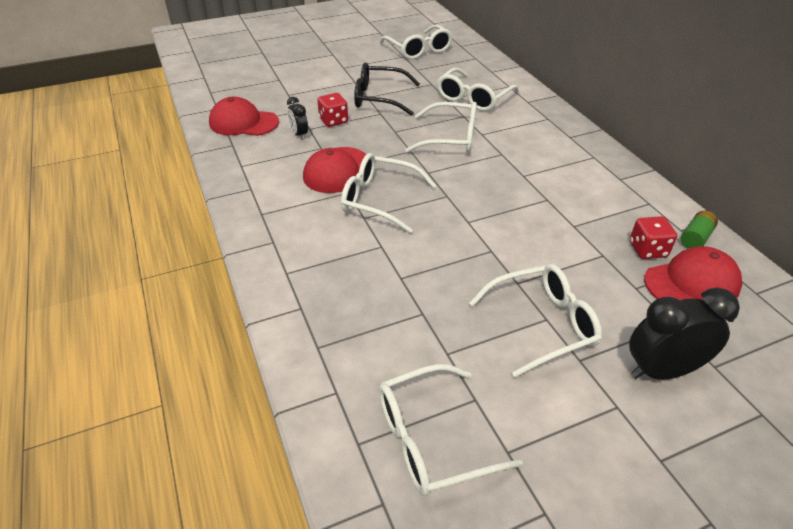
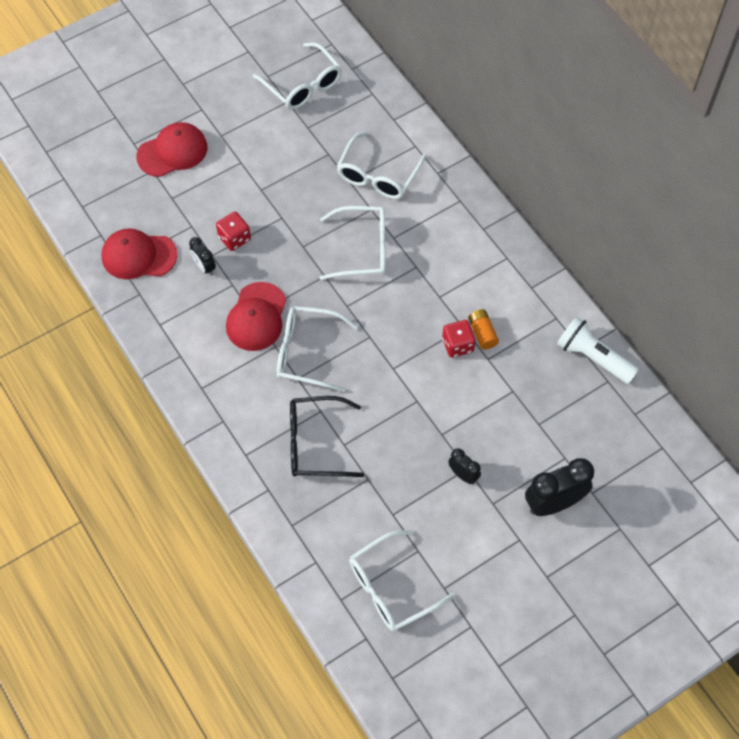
camera: 10 degrees left, 20 degrees up
(380, 98) = (276, 190): black glasses -> black glasses (316, 443)
(541, 325) = (463, 475): white glasses -> black clock
(568, 206) = (482, 333): none -> orange battery
(647, 250) = (551, 378): red dice -> red dice (457, 345)
(692, 283) = (584, 411): red cap -> red cap (172, 152)
(695, 238) = (593, 357): green battery -> white flashlight

